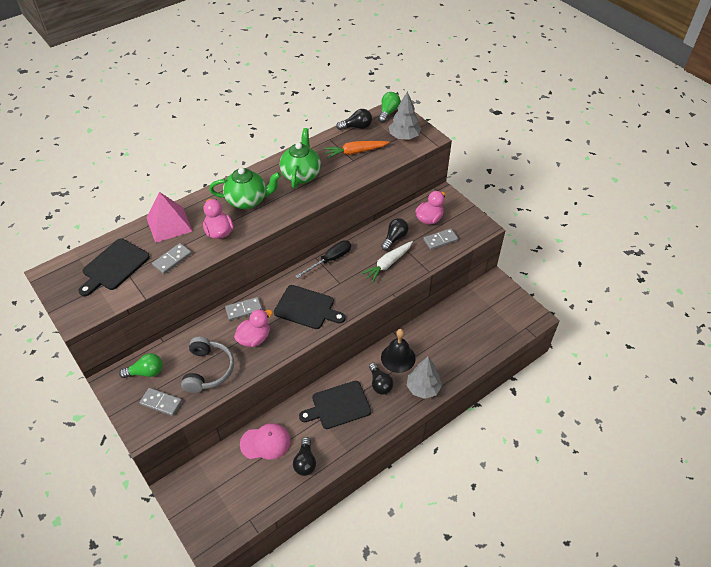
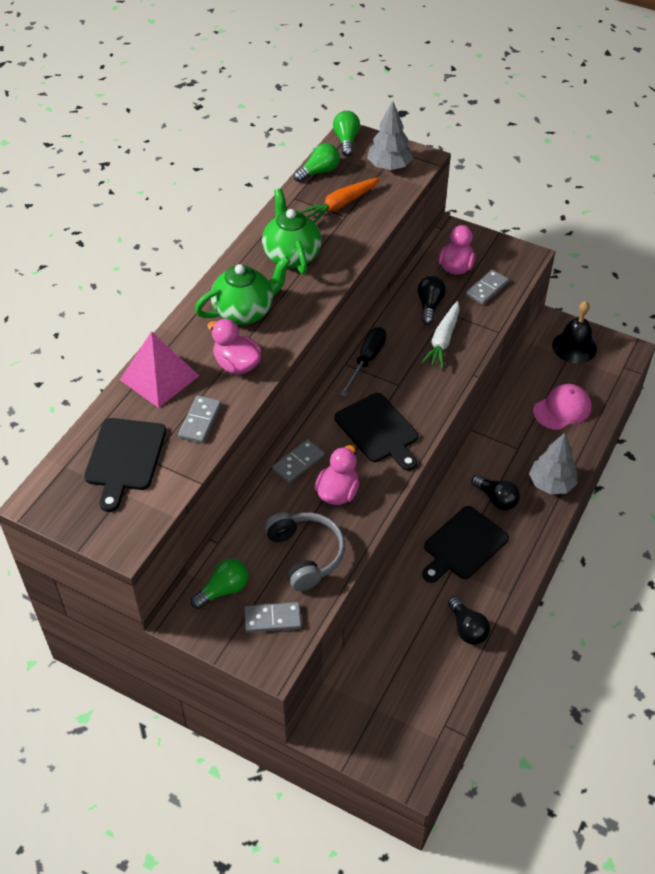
camera: 25 degrees left, 0 degrees up
(265, 442) = (402, 626): pink cap -> pink cap (562, 409)
(306, 308) = (378, 430): black cutting board -> black cutting board turned 60 degrees clockwise
(356, 127) = (319, 172): black light bulb -> green light bulb
(398, 358) = (498, 459): black bell -> black bell (574, 347)

